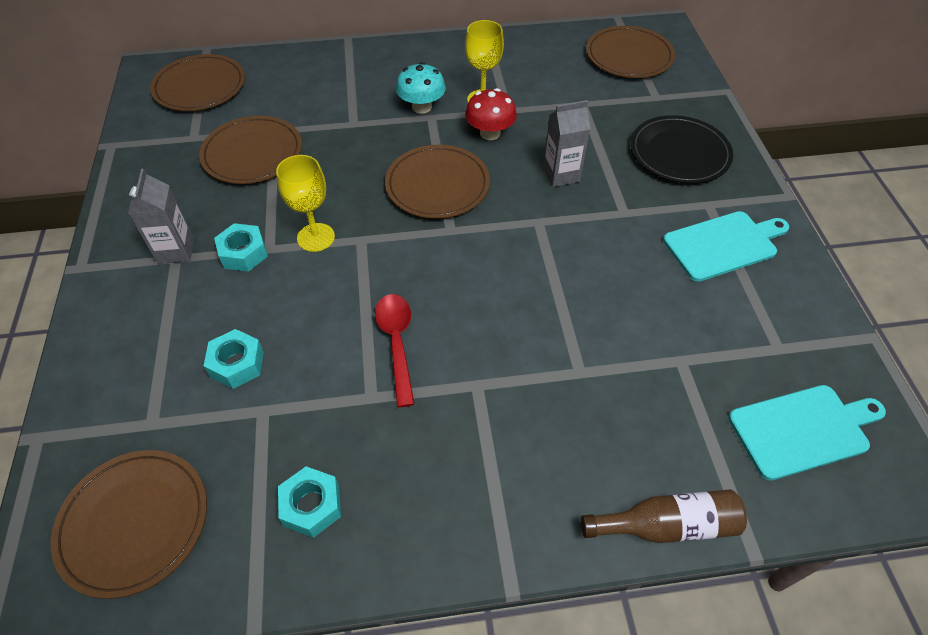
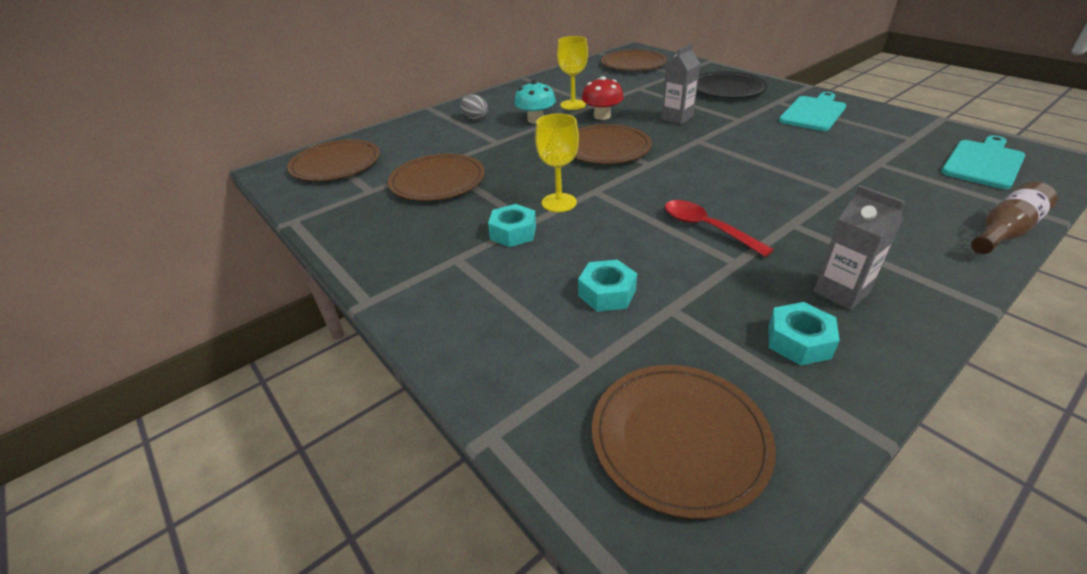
camera: 30 degrees left, 15 degrees down
(176, 250) = (449, 254): grey carton -> grey carton (841, 292)
(371, 76) = (475, 118): none -> grey egg

